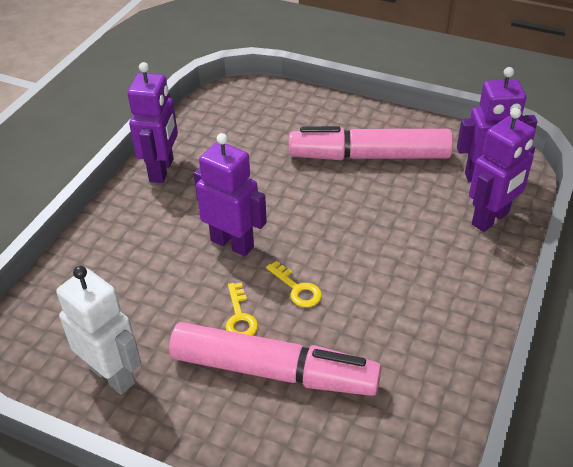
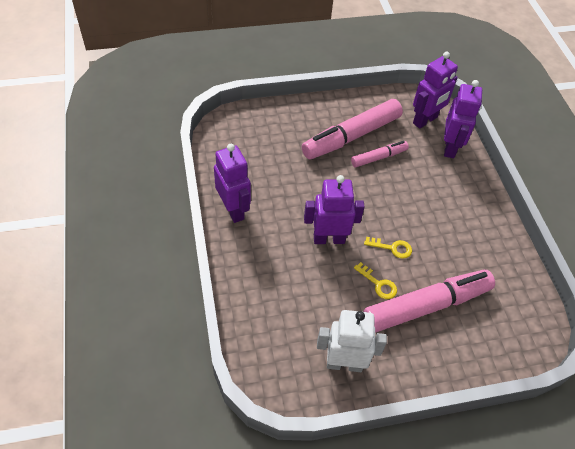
camera: 40 degrees left, 10 degrees up
(381, 190) = (379, 157): none -> pink marker

